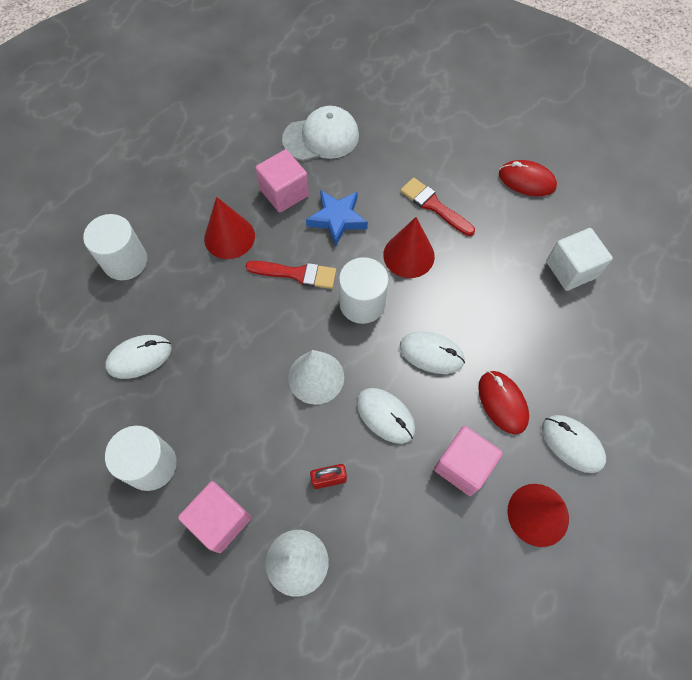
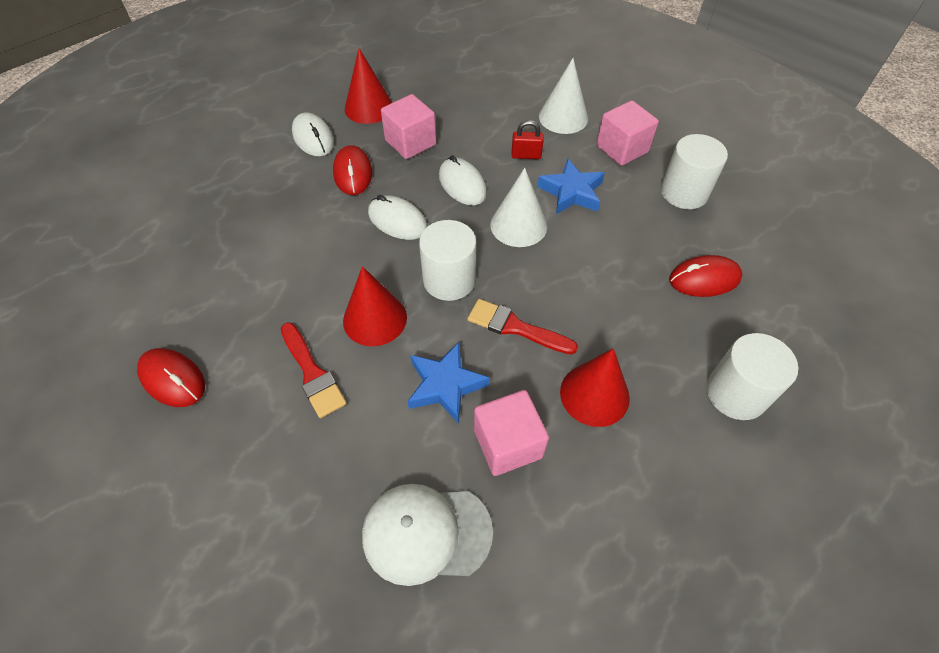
camera: 165 degrees left, 10 degrees down
(139, 357) = (704, 279): white mouse -> red mouse
(270, 434) = (571, 192): none -> blue star
(571, 269) = (205, 263): white cube -> none

